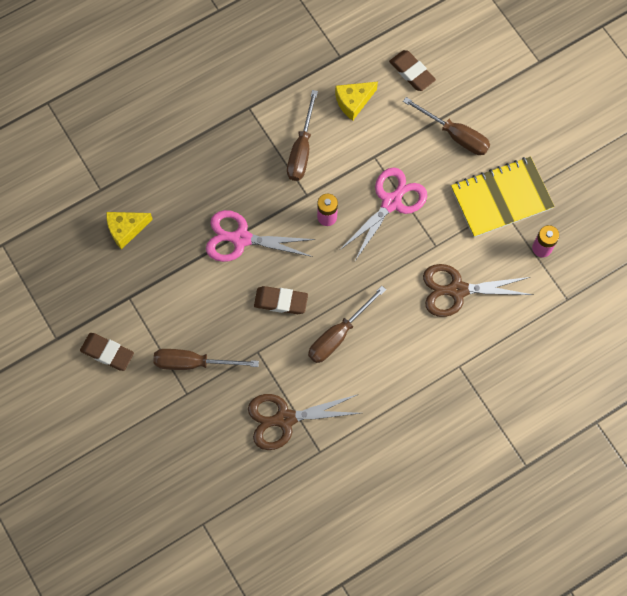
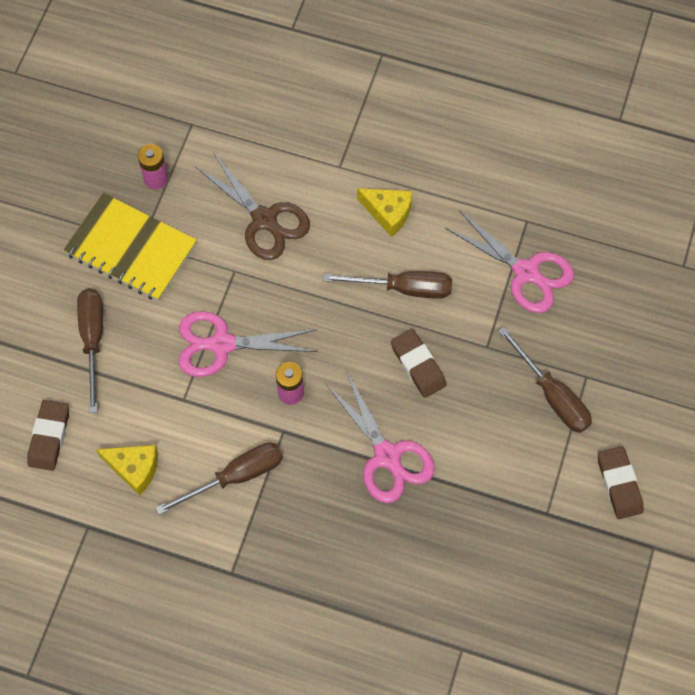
camera: 130 degrees left, 5 degrees down
(126, 229) = (480, 580): yellow cheese -> yellow cheese (388, 213)
(285, 419) = (526, 272): brown scissors -> pink scissors

